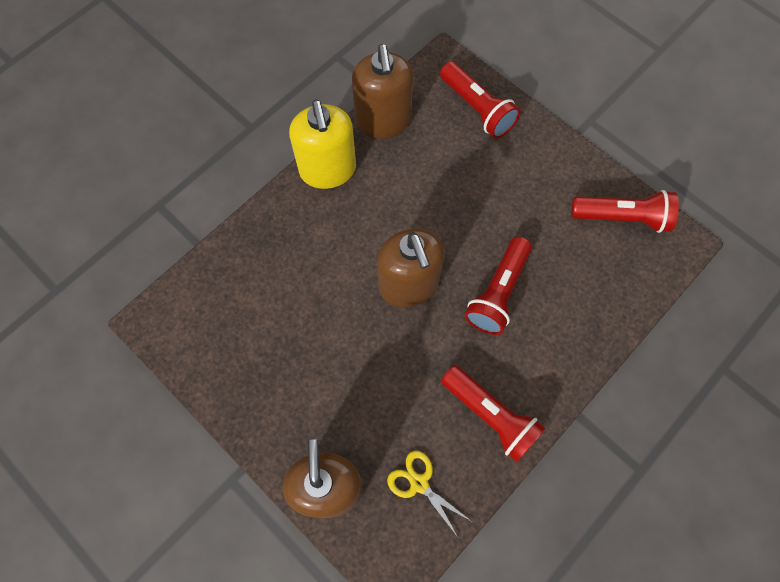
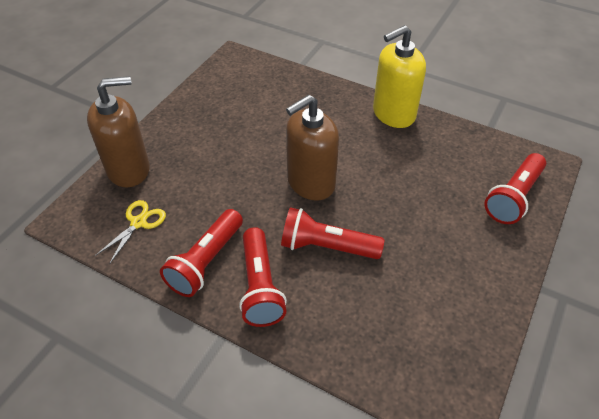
camera: 75 degrees right, 20 degrees down
(383, 121) = (459, 136): brown soap dispenser -> none
(622, 217) = (458, 344): red flashlight -> red flashlight (260, 287)

